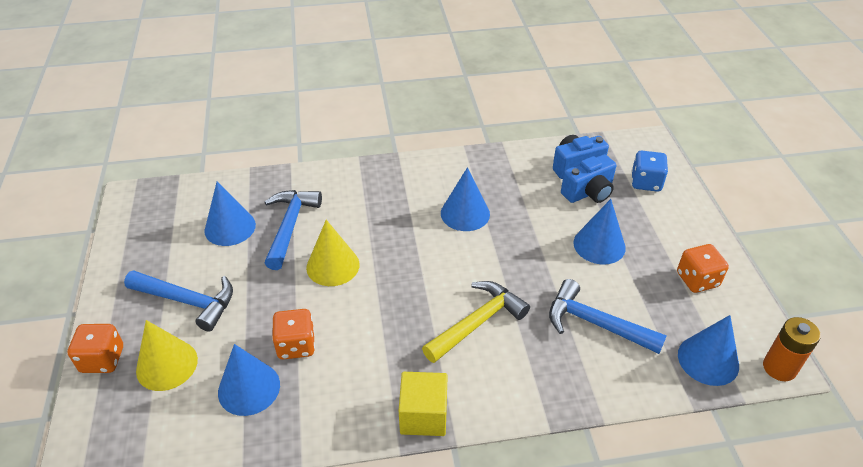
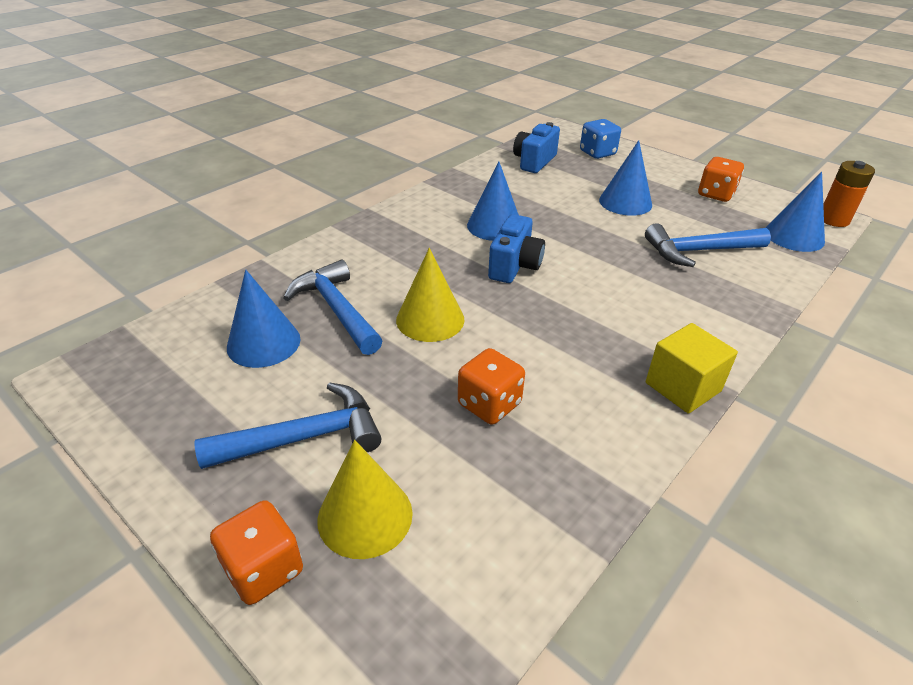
camera: 40 degrees left, 5 degrees down
(249, 388) = (495, 473): blue cone -> none
(478, 322) = (619, 295): yellow hammer -> none
(588, 192) = (568, 174): blue camera -> blue camera (514, 266)

